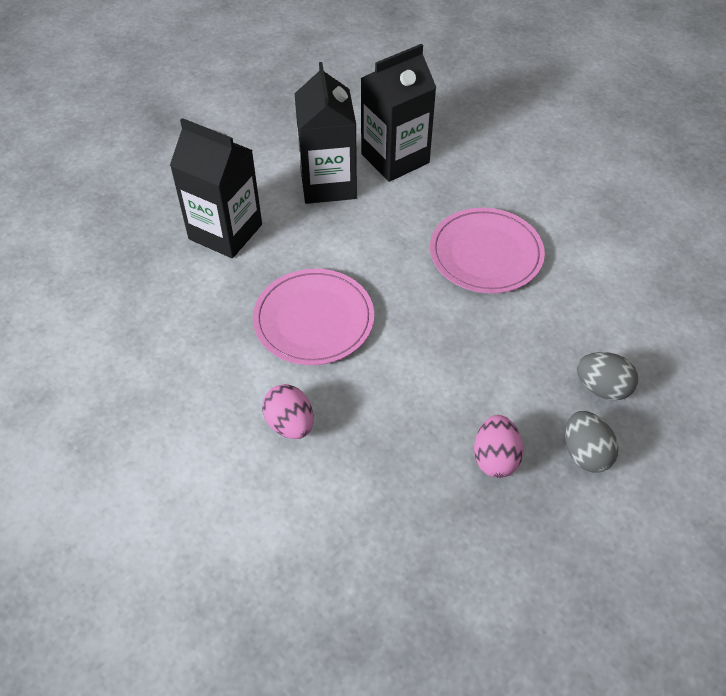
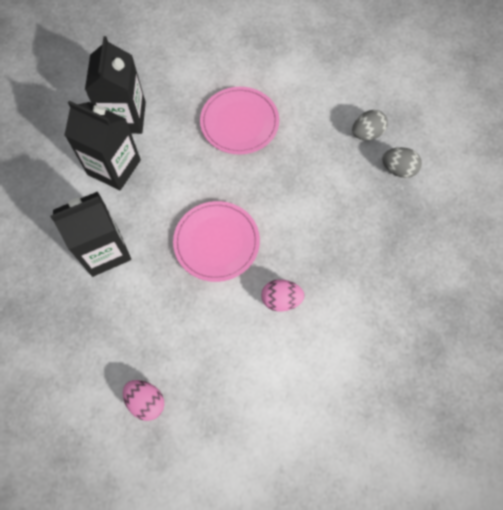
camera: 55 degrees left, 15 degrees up
(495, 458) = (373, 212): pink egg -> pink egg (146, 401)

